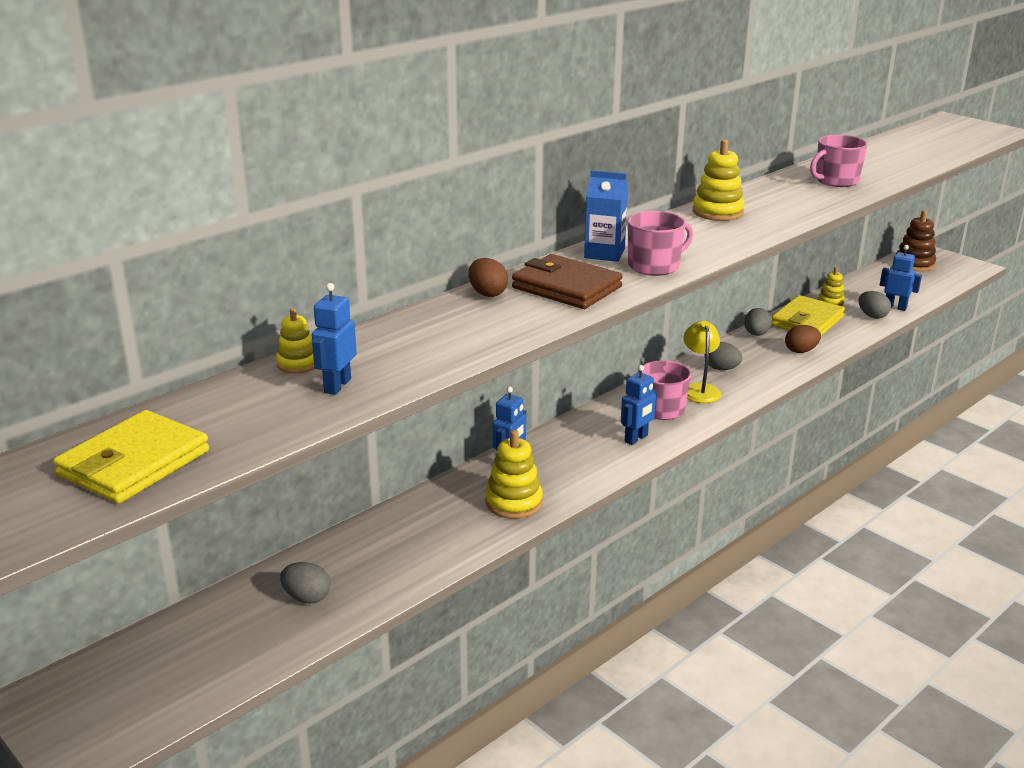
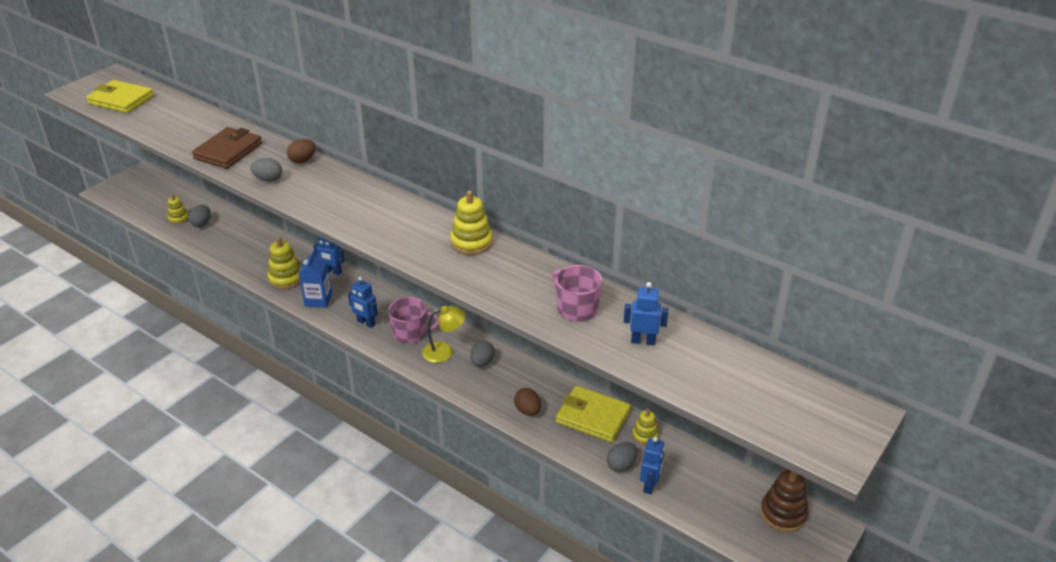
camera: 80 degrees right, 10 degrees up
(298, 364) = (212, 119): yellow stacking toy -> yellow stacking toy (179, 218)
(337, 386) = (186, 132): blue robot -> blue robot (643, 341)
(566, 287) = (313, 186): brown wallet -> brown wallet (228, 151)
(604, 253) = (374, 196): blue carton -> blue carton (318, 300)
(654, 266) = (352, 217): pink mug -> none
(756, 334) = (554, 383): grey egg -> grey egg (268, 179)

